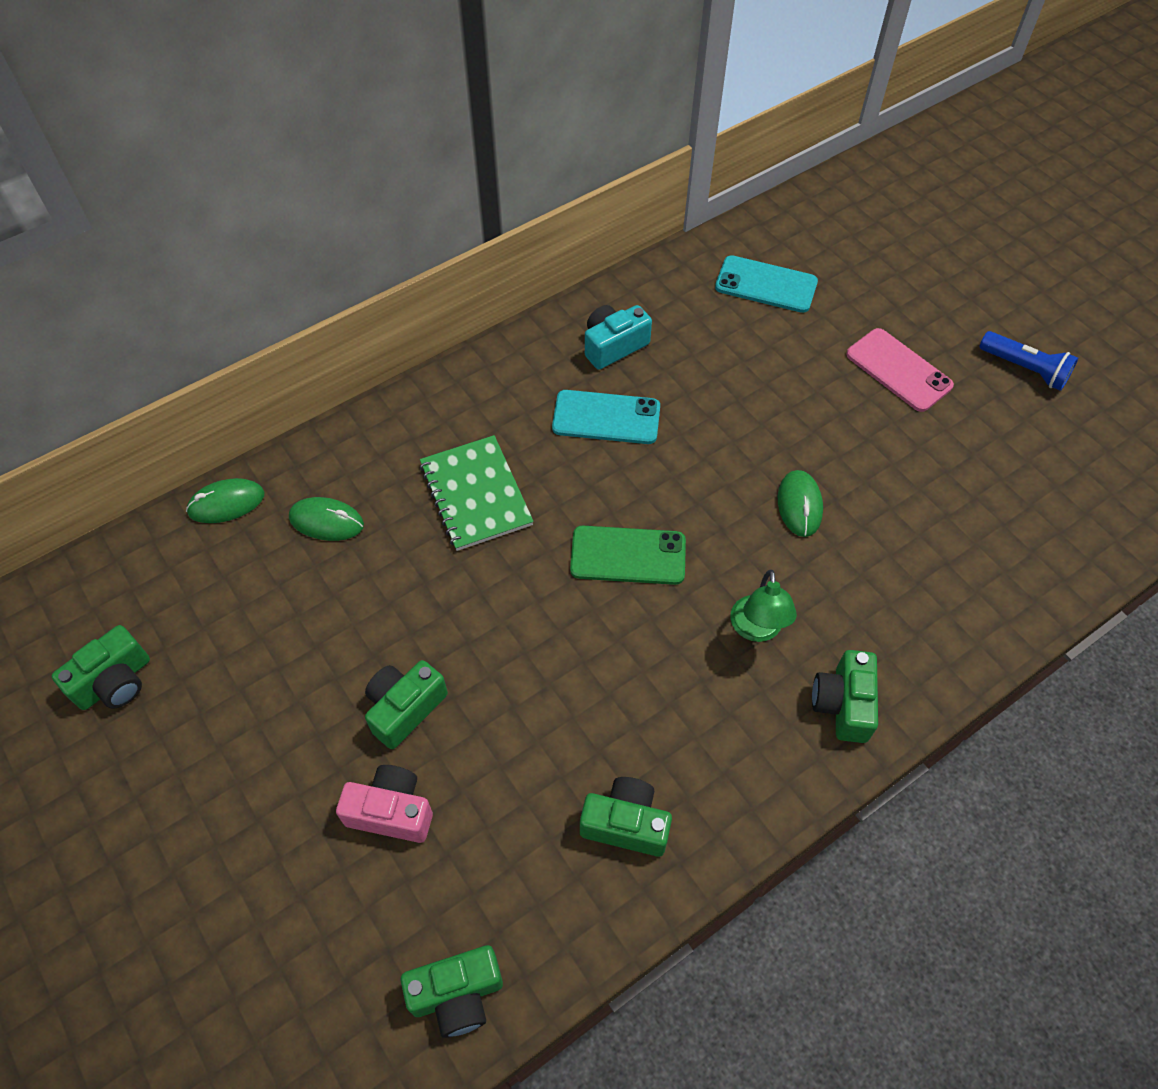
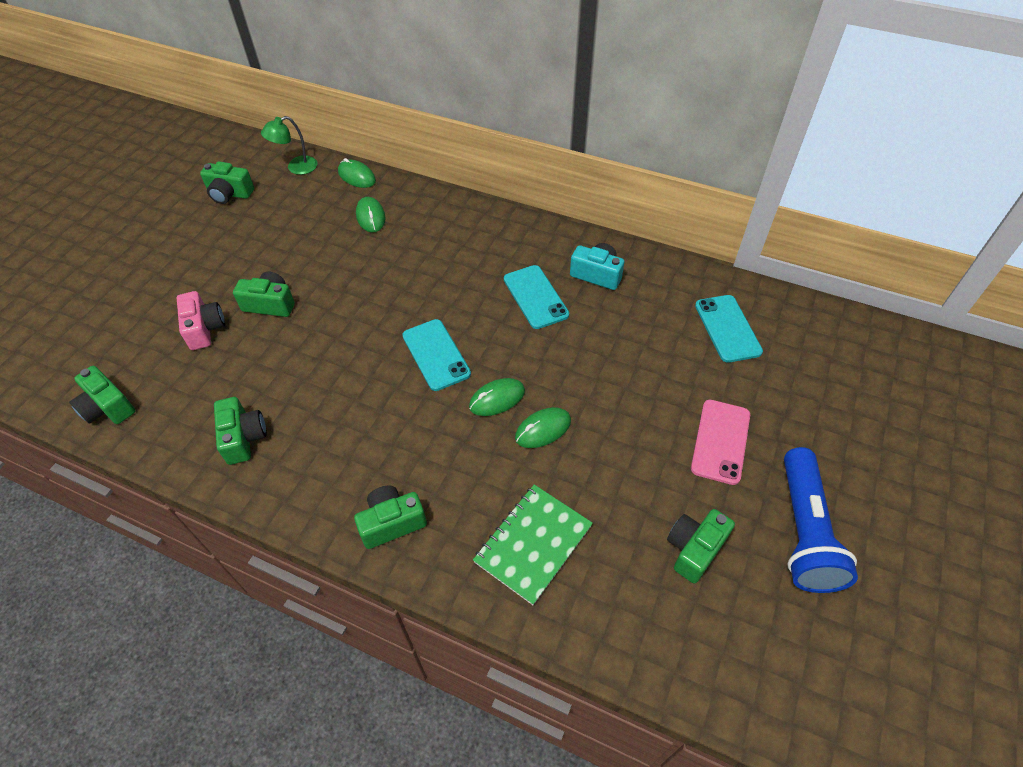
camera: 60 degrees right, 5 degrees down
(475, 494) = (431, 266): green notebook -> green notebook (533, 544)
(628, 556) = (436, 355): green phone -> turquoise phone
(732, 526) = (497, 399): none -> green mouse
(757, 629) = (422, 447): green lamp -> green lamp (296, 167)
(1004, 457) = (694, 549): none -> green camera
(1025, 369) = (803, 531): blue flashlight -> blue flashlight, size x1.63

